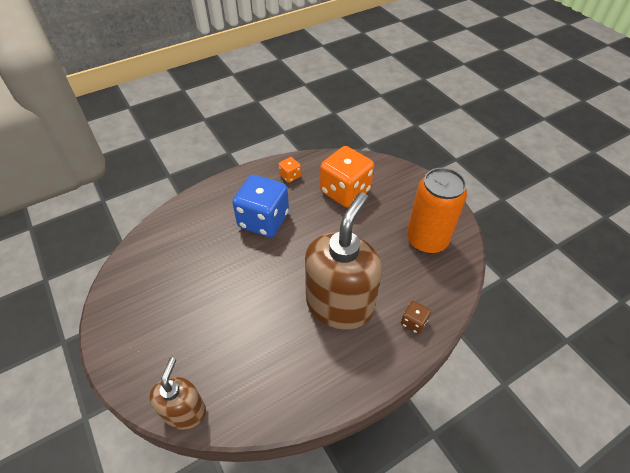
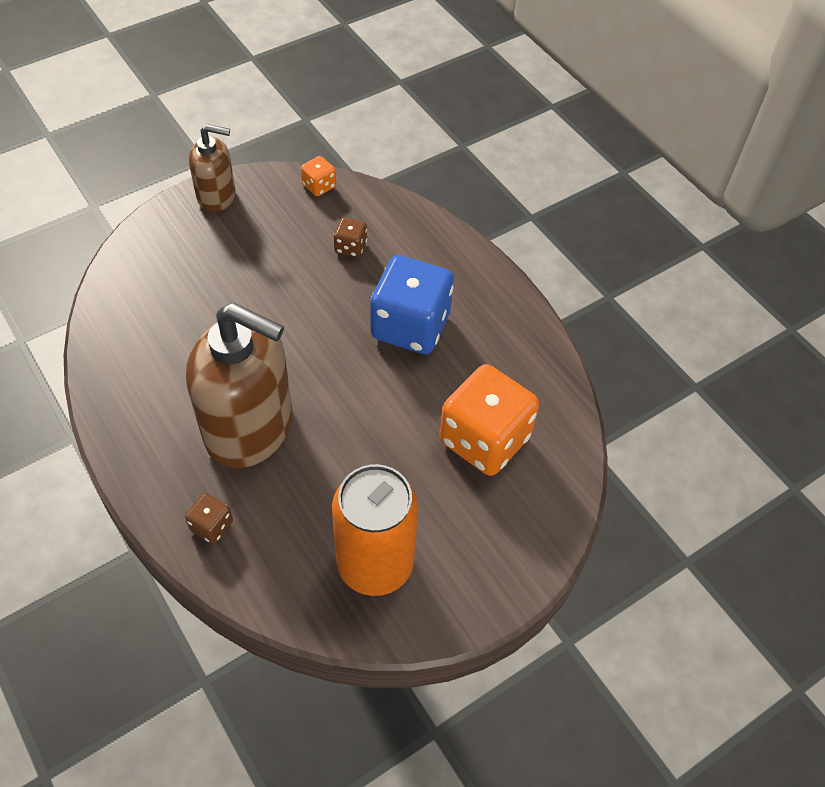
camera: 85 degrees right, 5 degrees up
(185, 411) = (117, 273): brown soap dispenser -> brown soap dispenser (217, 196)
(190, 250) = (350, 247): none -> brown dice
(290, 176) = (514, 356): orange dice -> orange dice (319, 186)

